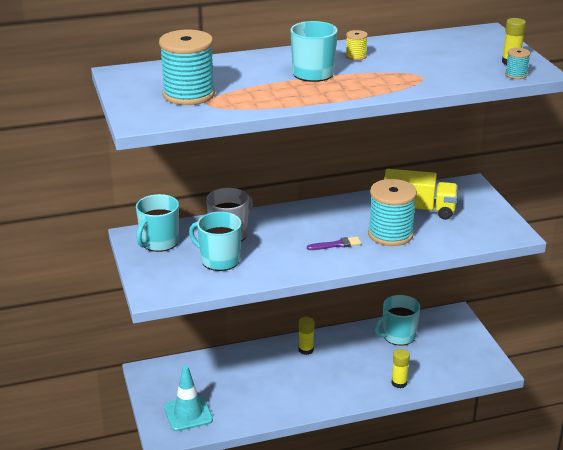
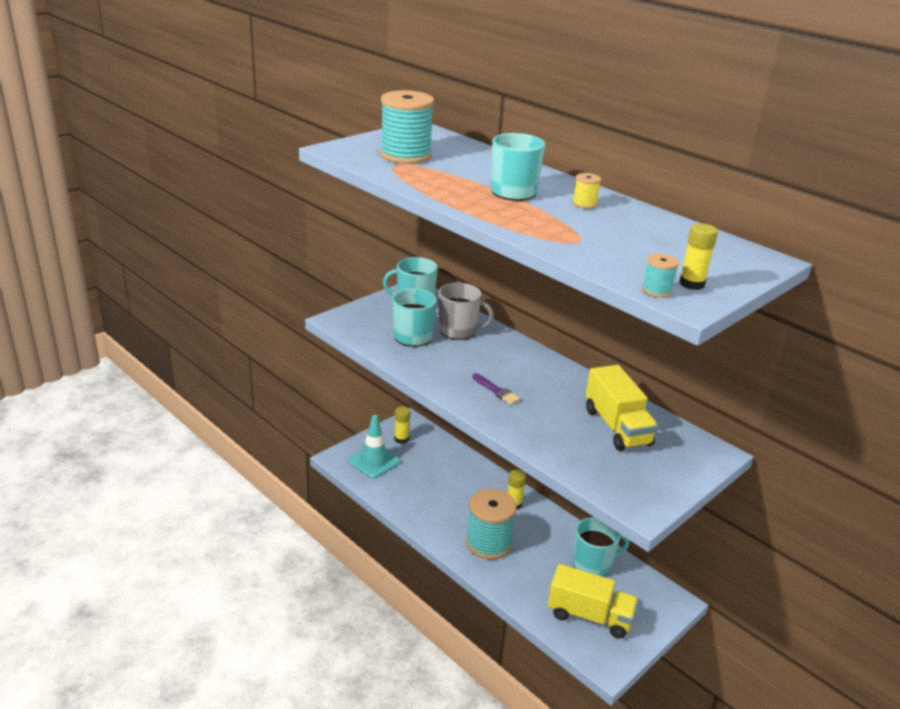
camera: 60 degrees right, 0 degrees up
(390, 234) = (548, 419): turquoise spool -> turquoise spool (488, 543)
(398, 336) = (593, 564): turquoise mug -> turquoise mug turned 135 degrees clockwise
(399, 383) = (518, 586): yellow glue stick -> yellow glue stick (401, 439)
(448, 359) = (589, 616): none -> yellow truck

